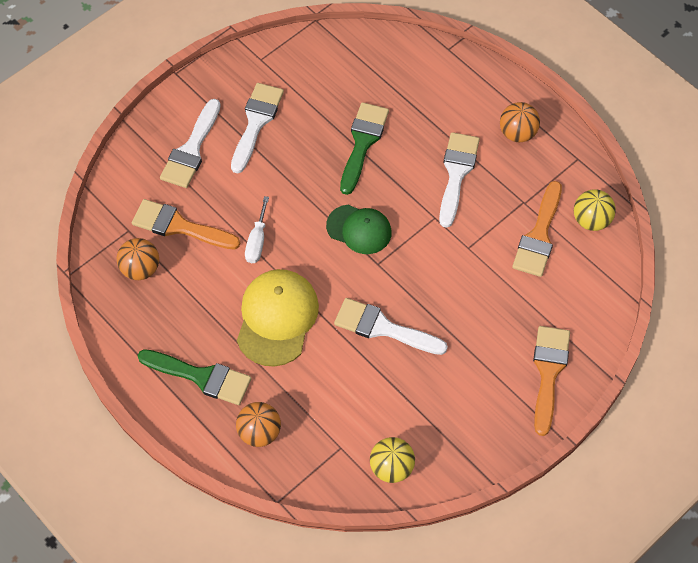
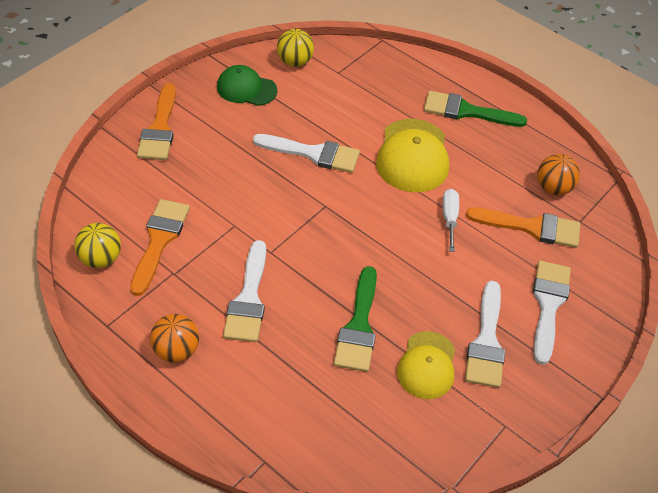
camera: 170 degrees right, 10 degrees down
(259, 432) = (406, 78): orange ball -> none
(311, 107) = (427, 365): none -> yellow cap
(359, 229) = (348, 235): green cap -> green cap (246, 89)

